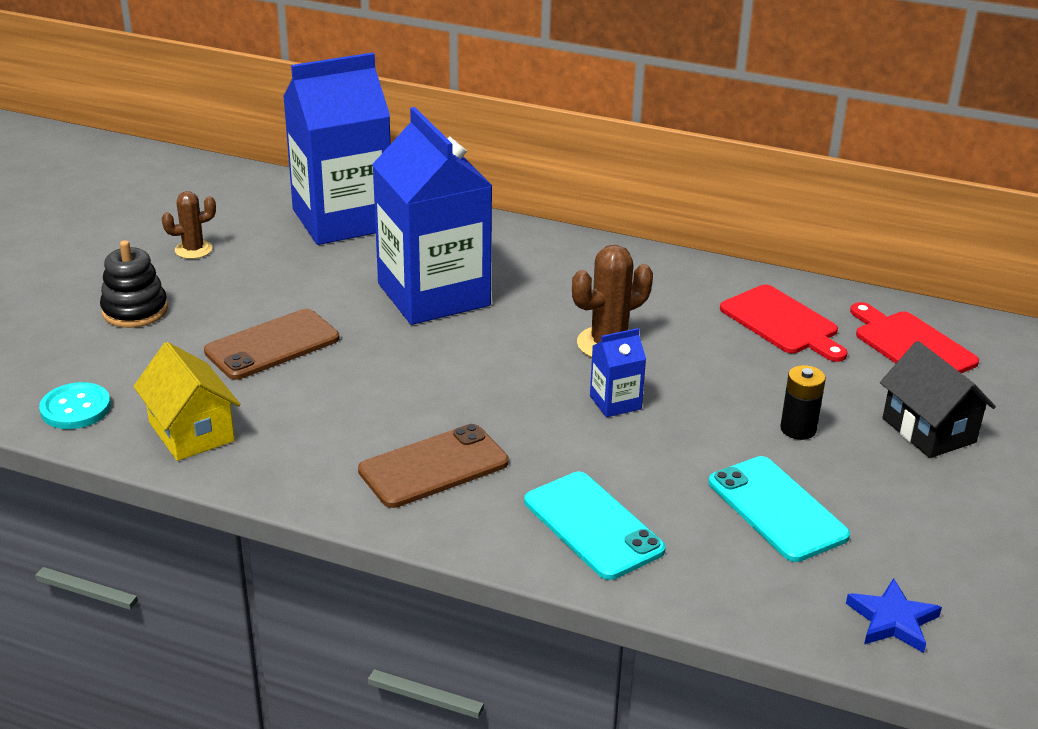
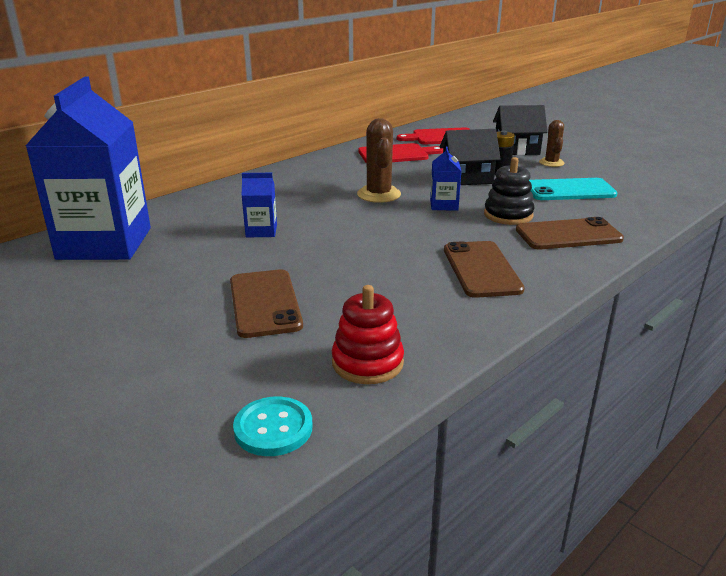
camera: 65 degrees left, 5 degrees down
(135, 310) = (123, 365): black stacking toy -> black stacking toy (508, 215)
(191, 432) = (367, 363): yellow house -> red stacking toy
(193, 250) = (52, 316): brown cactus -> brown cactus (551, 163)
(433, 294) = (261, 231): blue carton -> blue carton, size x0.41
(593, 526) = (568, 235): turquoise phone -> brown phone
(738, 403) = (467, 178): none -> black house
(892, 620) = (667, 188): blue star -> none

